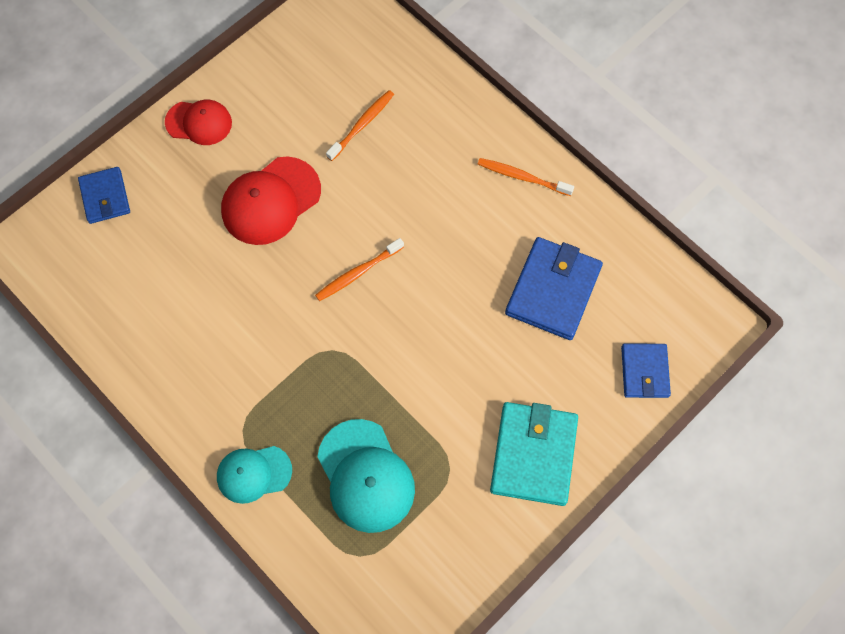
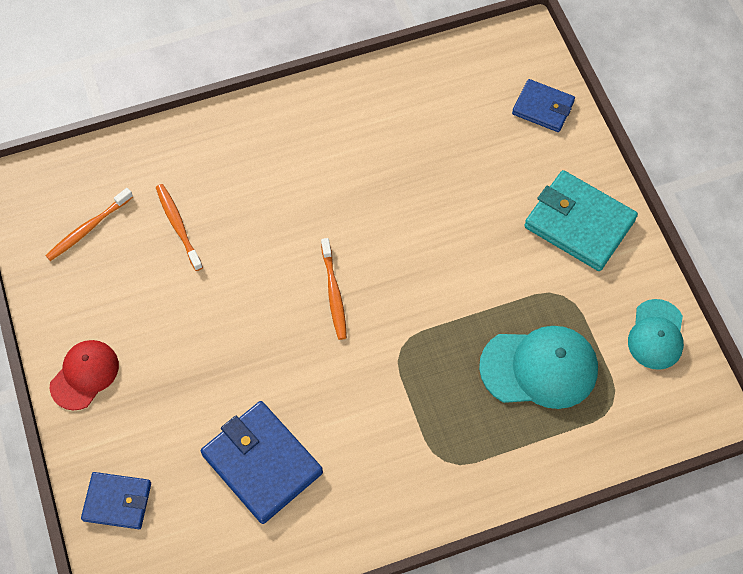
camera: 65 degrees left, 5 degrees down
(254, 473) = (493, 467): turquoise cap -> turquoise cap (656, 335)
(270, 201) = (214, 341): red cap -> none
(522, 177) = (311, 117): orange toothbrush -> orange toothbrush (88, 228)
(553, 290) = (434, 142): blue wallet -> blue wallet (262, 463)

